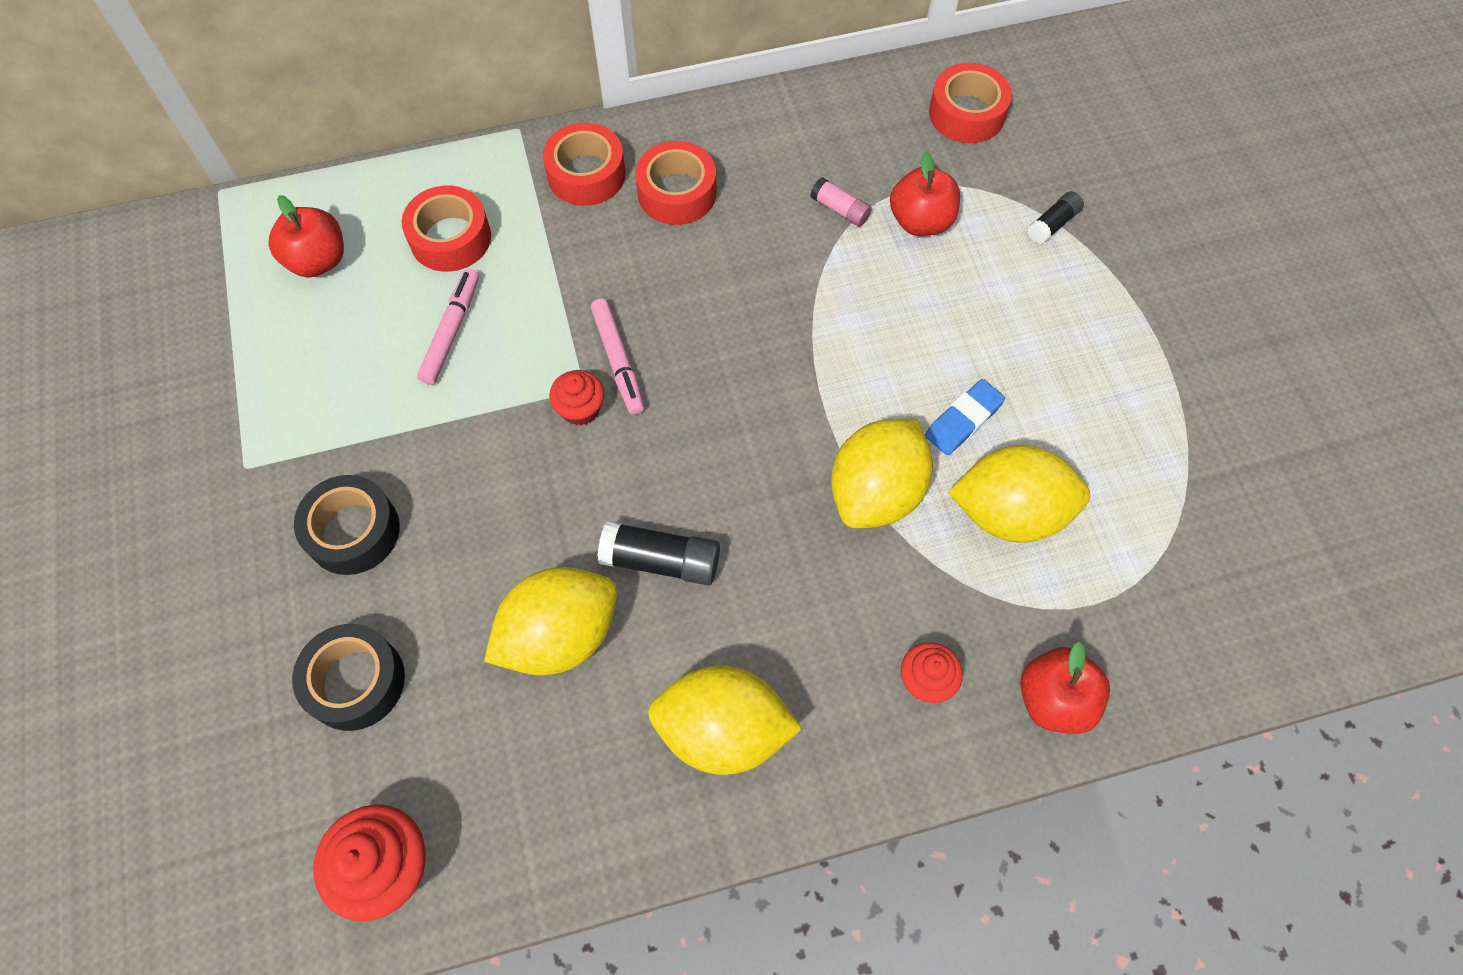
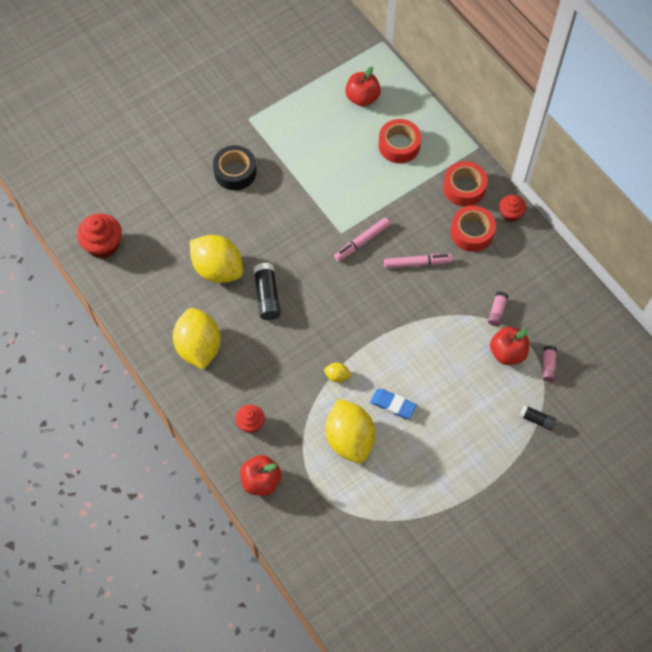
camera: 70 degrees right, 0 degrees up
(355, 681) = (171, 202): black tape -> none
(452, 331) = (348, 167): pink marker -> pink marker (417, 263)
(580, 409) = (330, 236): red cupcake -> red cupcake (510, 214)
(876, 492) = (337, 376): yellow lemon -> yellow lemon, size x0.42
(963, 176) = (548, 366): none -> pink glue stick
(966, 113) = (594, 356): red tape -> none

